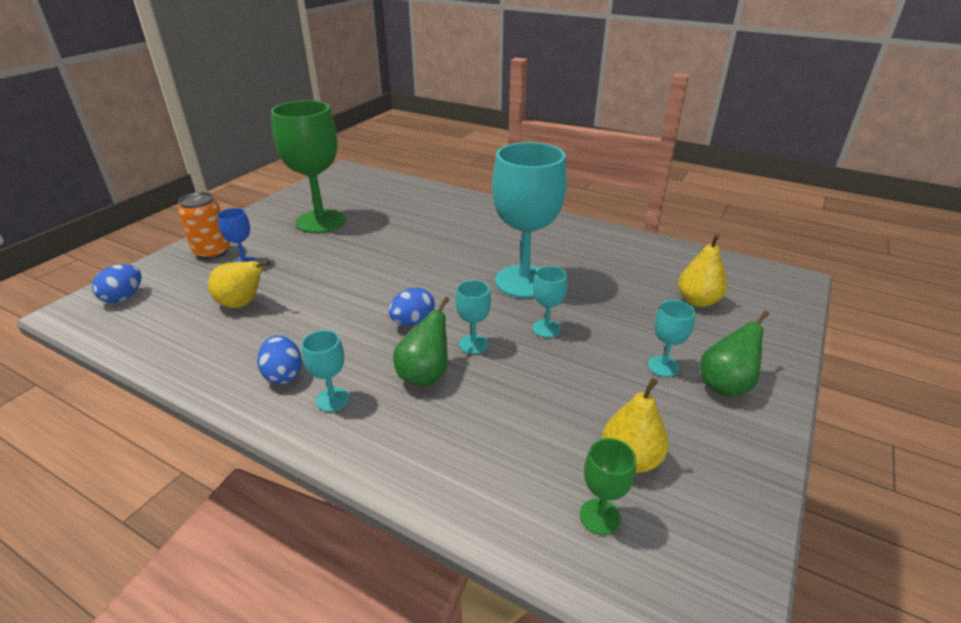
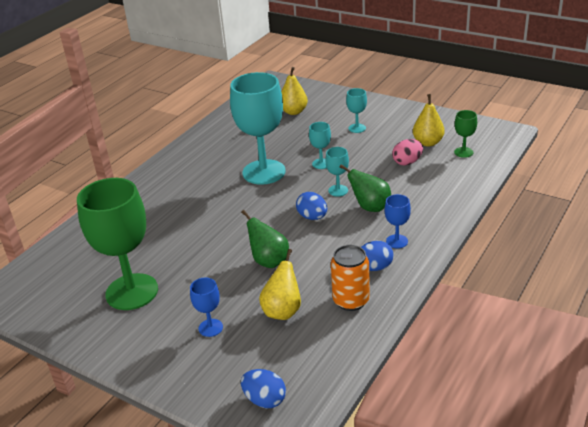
camera: 85 degrees left, 0 degrees up
(212, 252) = (182, 359): orange can -> orange can (351, 300)
(332, 399) = (397, 241): turquoise goblet -> blue goblet
(555, 424) = (407, 162): none -> pink egg
(725, 385) = (371, 113): green pear -> green pear (269, 261)

